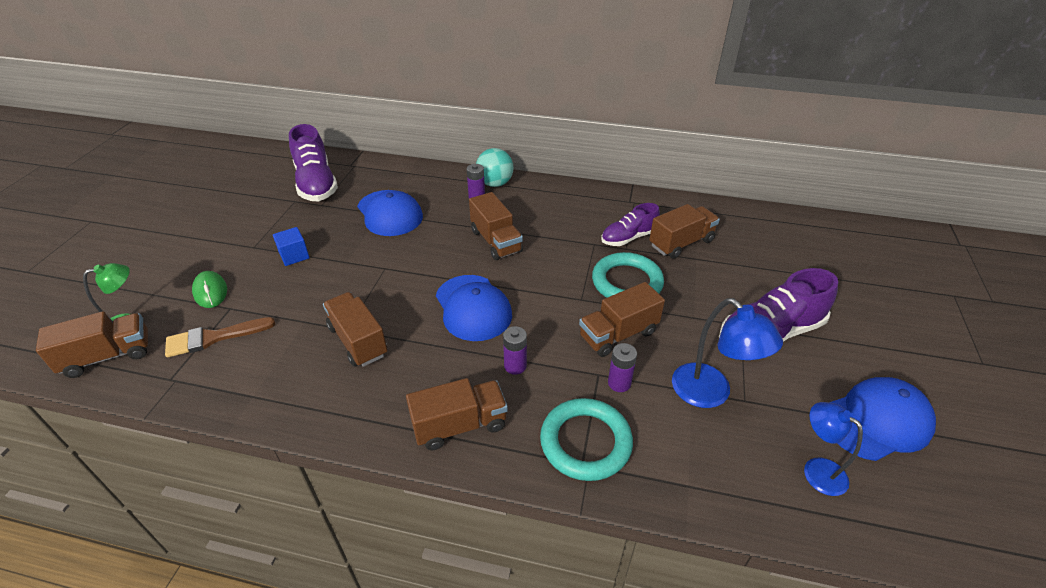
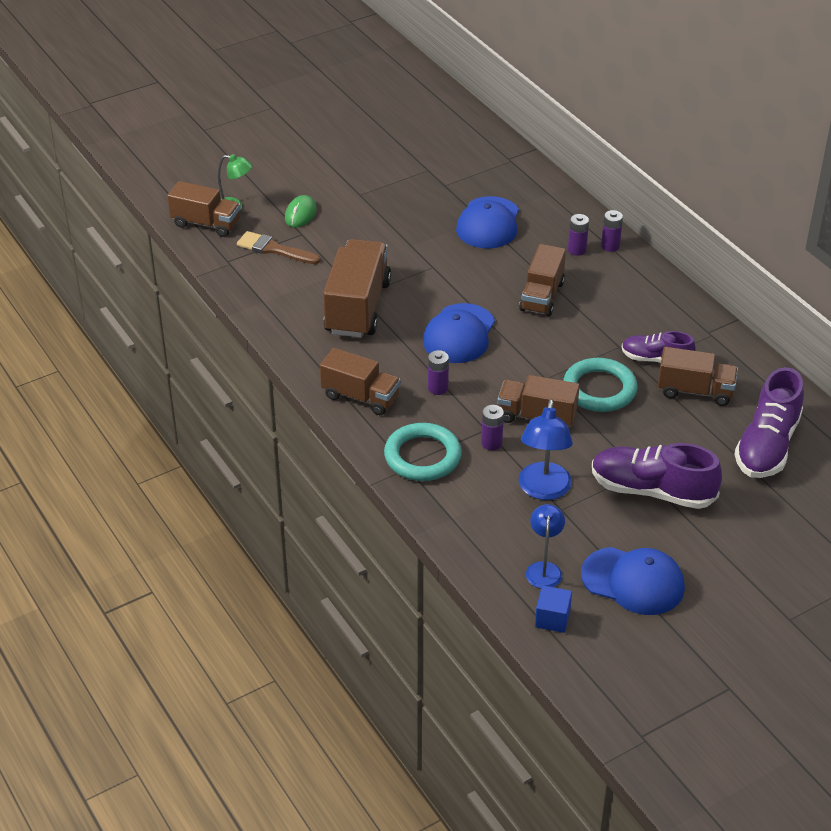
camera: 45 degrees right, 0 degrees up
(294, 255) = (380, 218): blue cube -> blue cube (552, 619)
(316, 183) = (461, 162): purple shoe -> purple shoe (767, 446)
(358, 341) = (357, 307): brown truck -> brown truck, size x1.55
(495, 183) = (610, 246): turquoise ball -> purple battery

